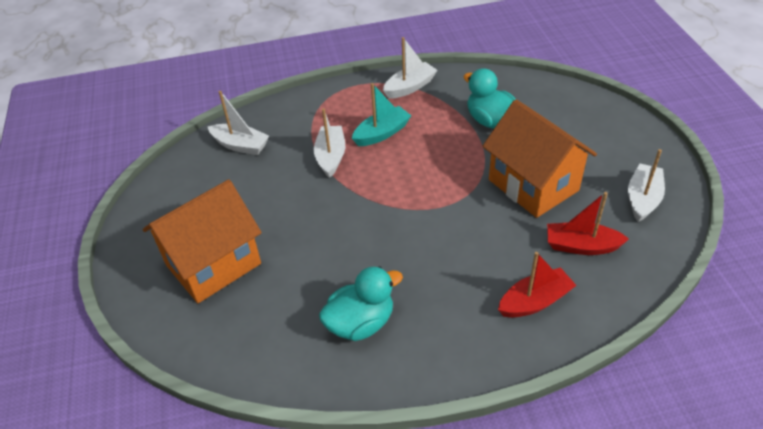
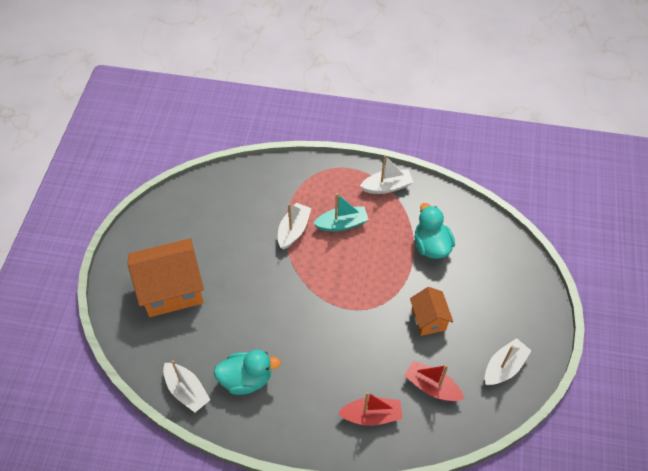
camera: 20 degrees right, 10 degrees up
(240, 145) = (233, 192): white boat -> white boat (187, 391)
(533, 185) = (428, 319): orange house -> orange house, size x0.55

